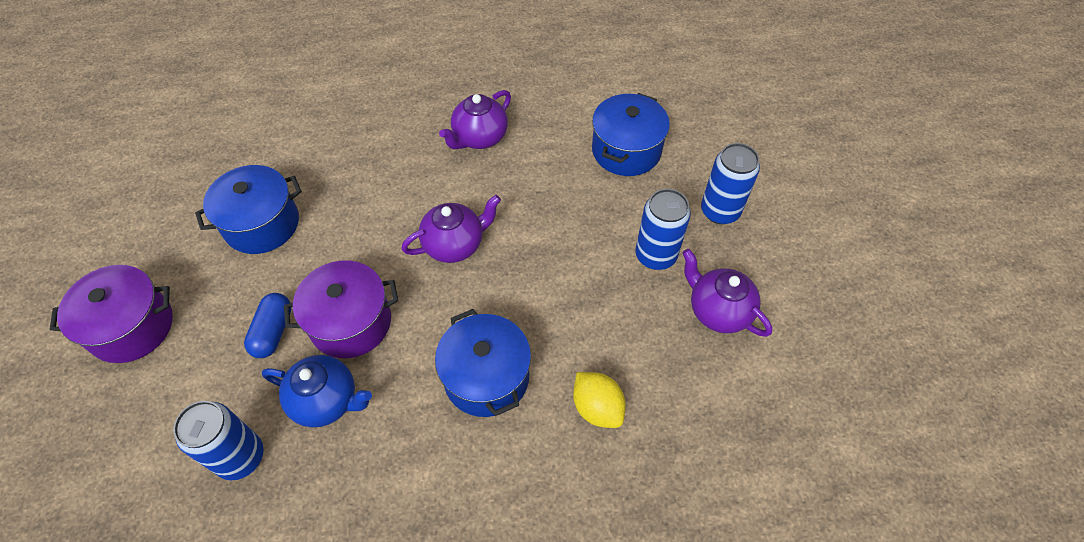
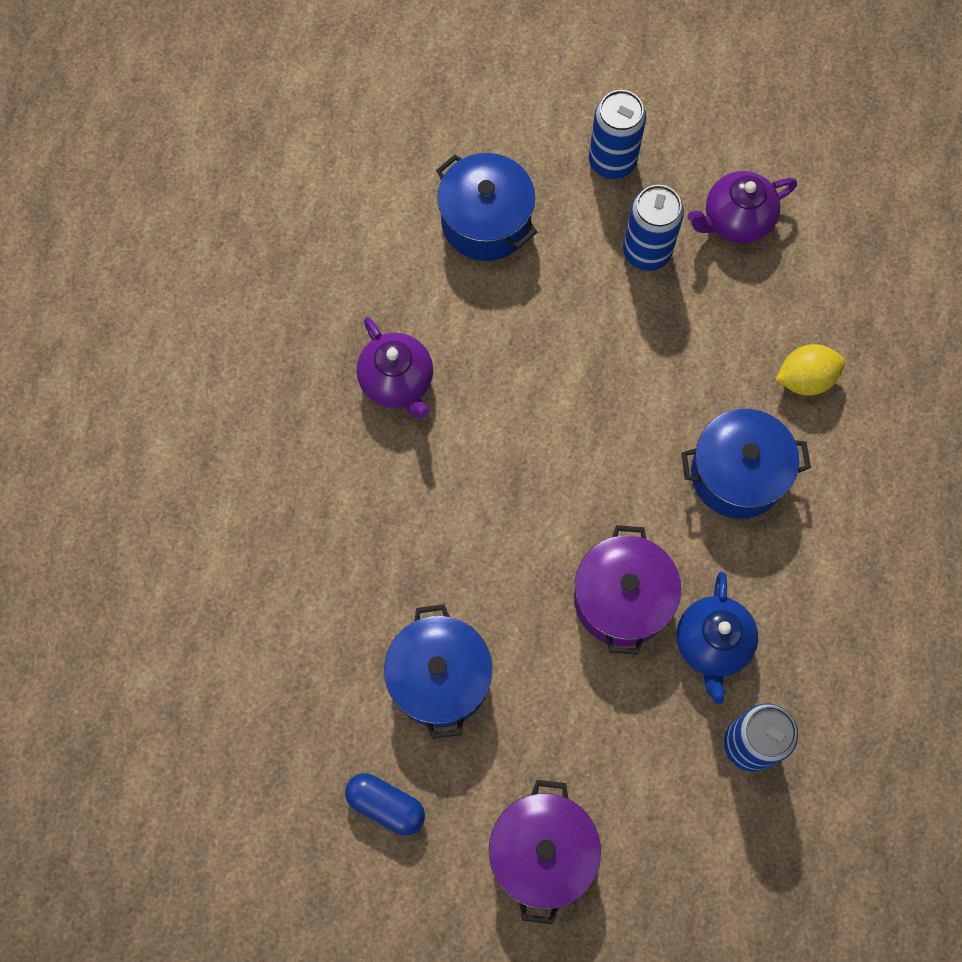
camera: 70 degrees left, 15 degrees up
(273, 332) = (605, 688): blue capsule -> blue capsule (386, 805)
(326, 401) = (712, 644): blue teapot -> blue teapot turned 150 degrees clockwise
(455, 245) = (555, 458): purple teapot -> none

